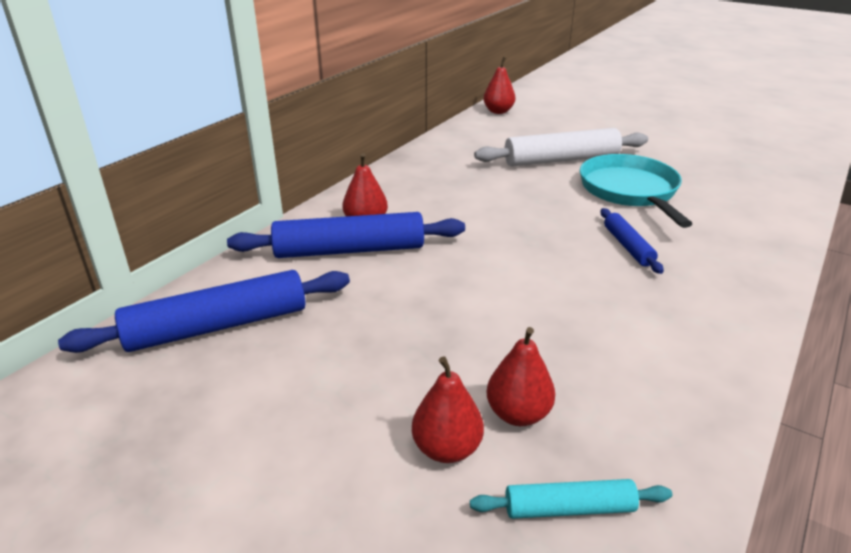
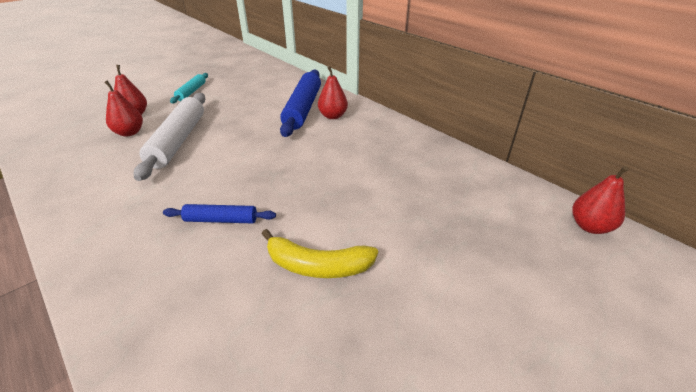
camera: 105 degrees right, 5 degrees up
(218, 326) = (260, 79): blue rolling pin -> none
(561, 160) = (417, 237): white rolling pin -> white rolling pin (178, 140)
(569, 508) = (74, 133): turquoise rolling pin -> turquoise rolling pin (191, 92)
(630, 191) = (317, 266): turquoise pan -> yellow banana

